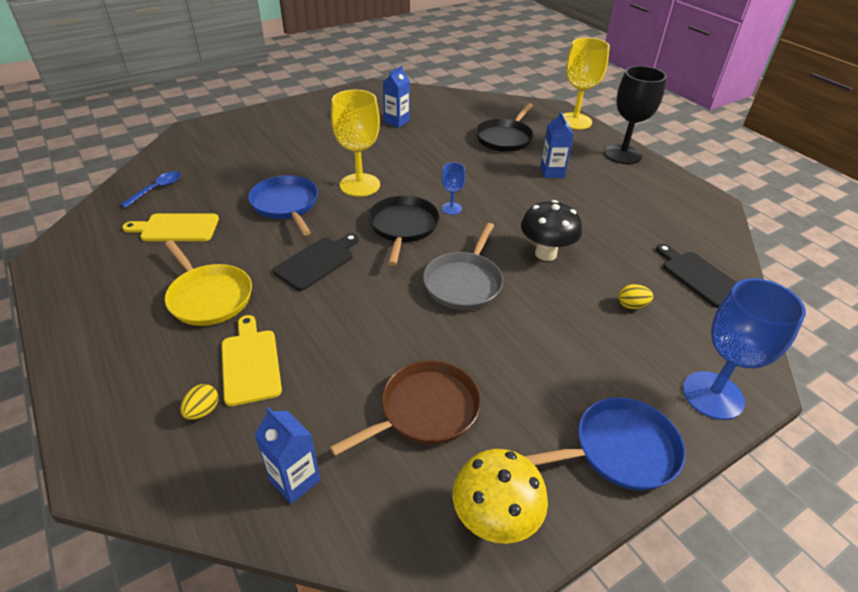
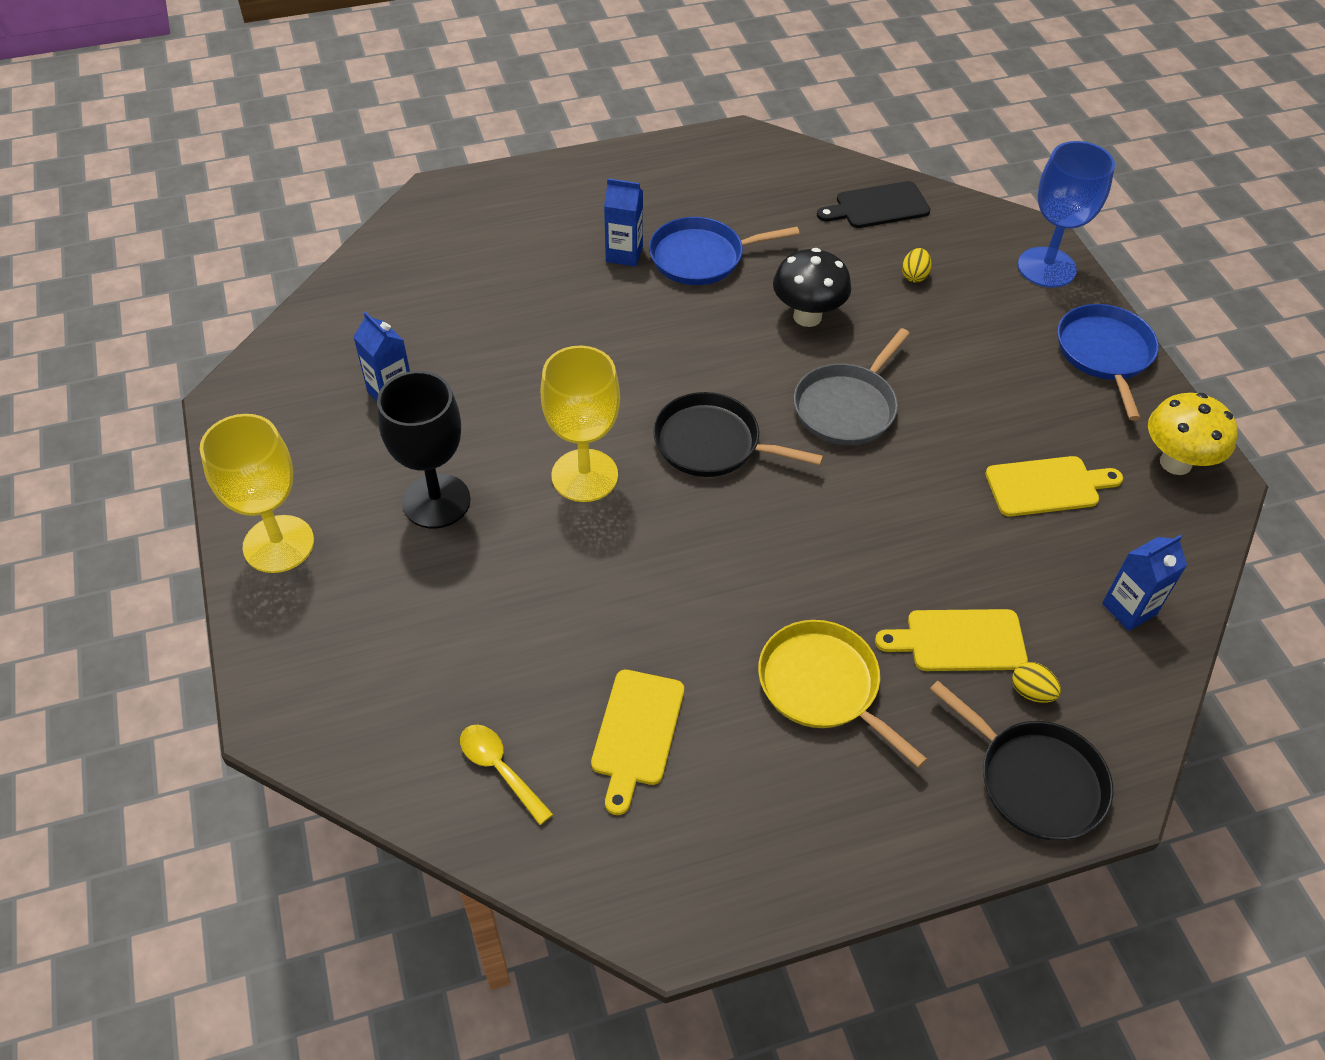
camera: 75 degrees left, 10 degrees up
(157, 189) = (500, 769): blue spoon -> yellow spoon
(209, 297) = (823, 686): yellow pan -> yellow pan turned 105 degrees counterclockwise
(286, 205) = (612, 577): blue pan -> blue pan (701, 257)
(317, 262) = (771, 552): black cutting board -> none
(425, 410) = (1047, 486): brown pan -> yellow cutting board
(451, 208) = (682, 382): blue goblet -> none
(464, 282) = (847, 407): grey pan -> grey pan turned 90 degrees clockwise
(505, 138) = (506, 275): black pan -> black pan (1035, 780)
(574, 121) = (487, 185): yellow goblet -> yellow goblet (278, 544)
(622, 154) = (603, 171): black goblet -> black goblet (436, 501)

